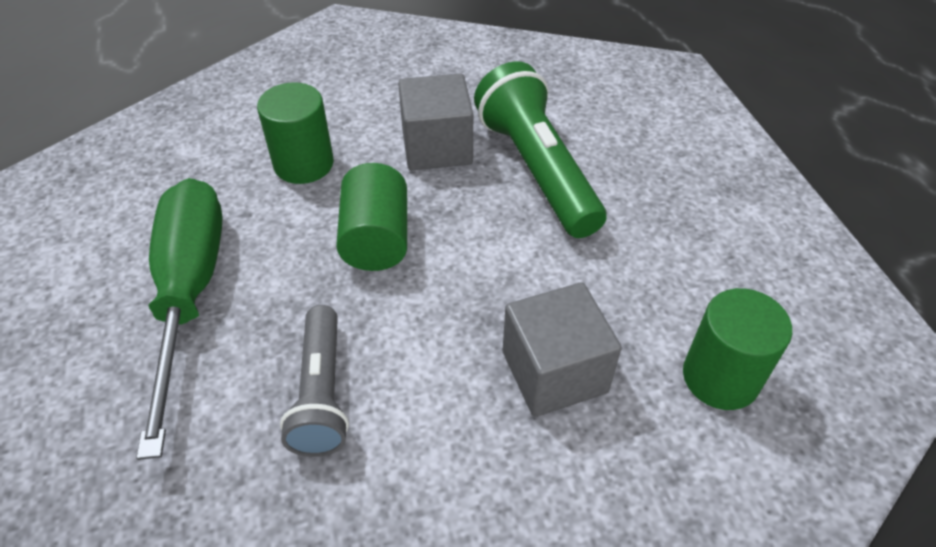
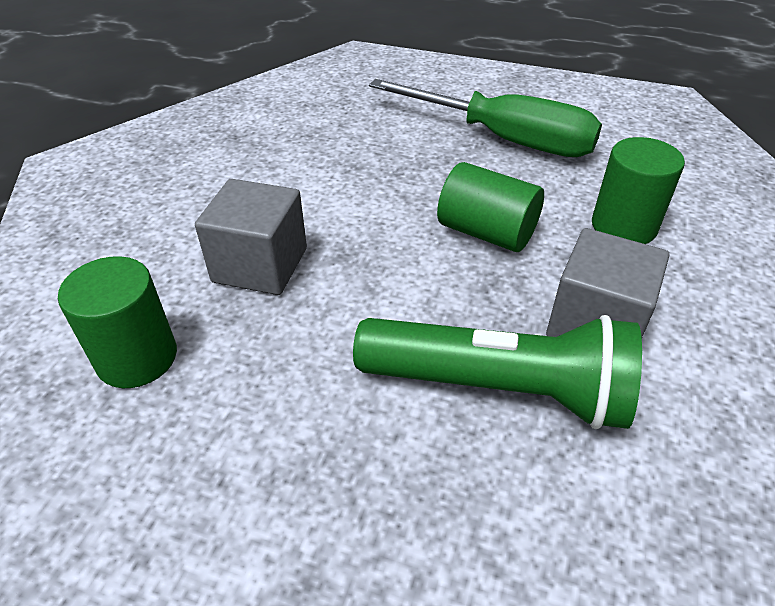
camera: 125 degrees right, 5 degrees down
(321, 393) = (365, 163): grey flashlight -> none

